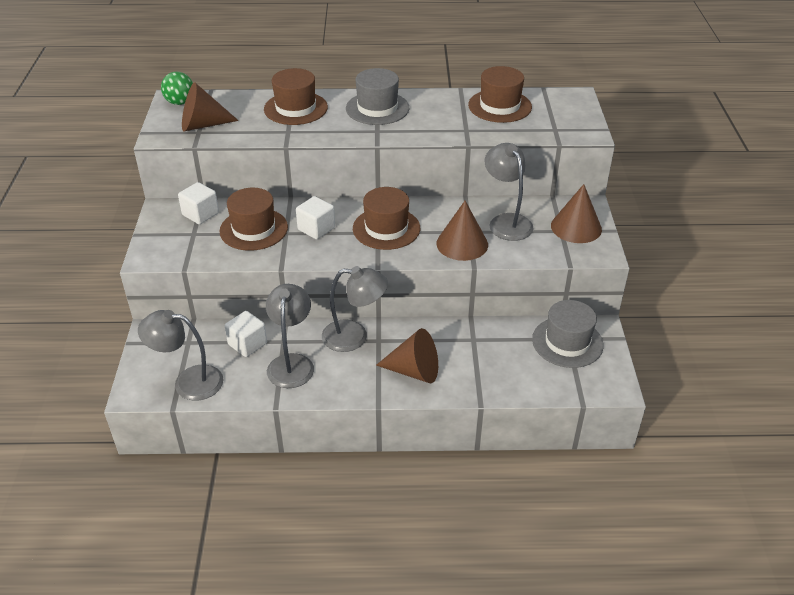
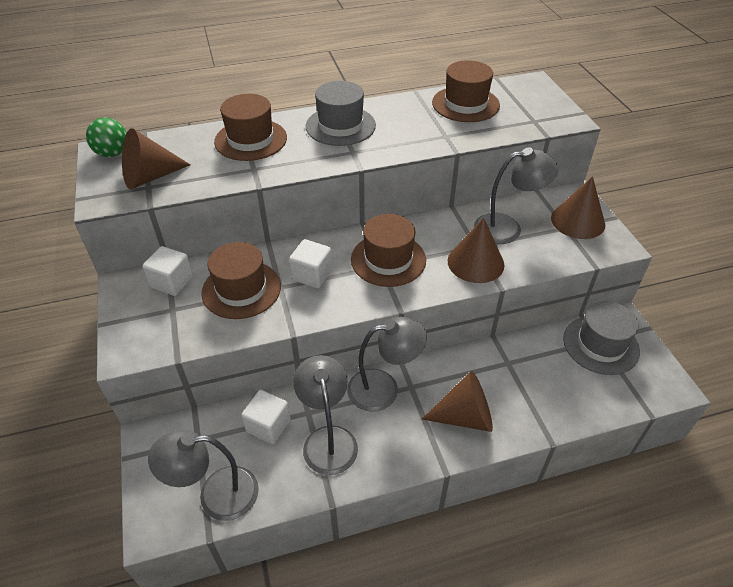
camera: 15 degrees left, 5 degrees up
(506, 222) = (507, 228): grey lamp -> grey lamp turned 120 degrees clockwise

